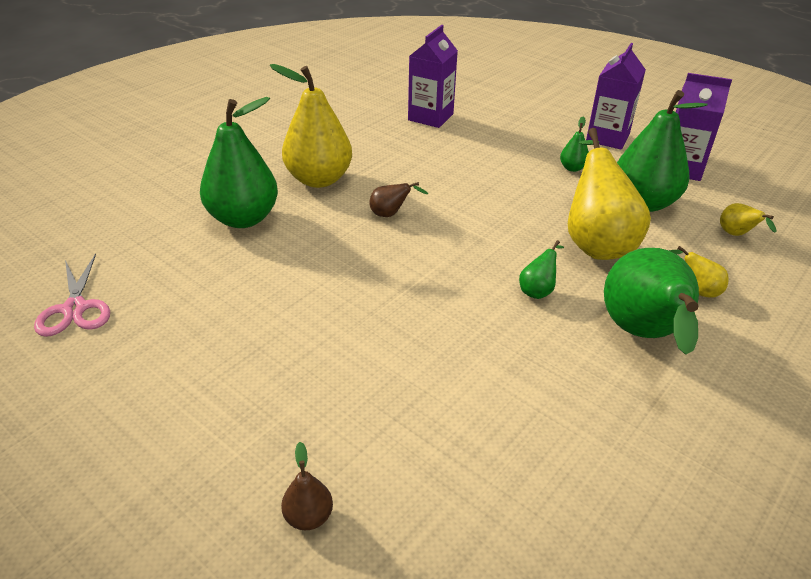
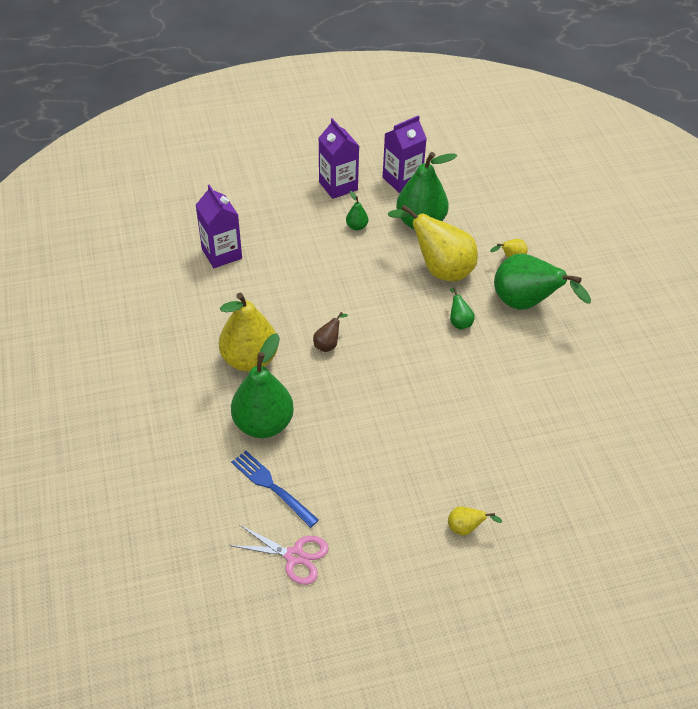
camera: 55 degrees left, 10 degrees up
(163, 256) = (272, 486): none -> blue fork
(308, 516) = (548, 506): brown pear -> none
(736, 235) = (481, 208): yellow pear -> yellow pear (466, 528)

